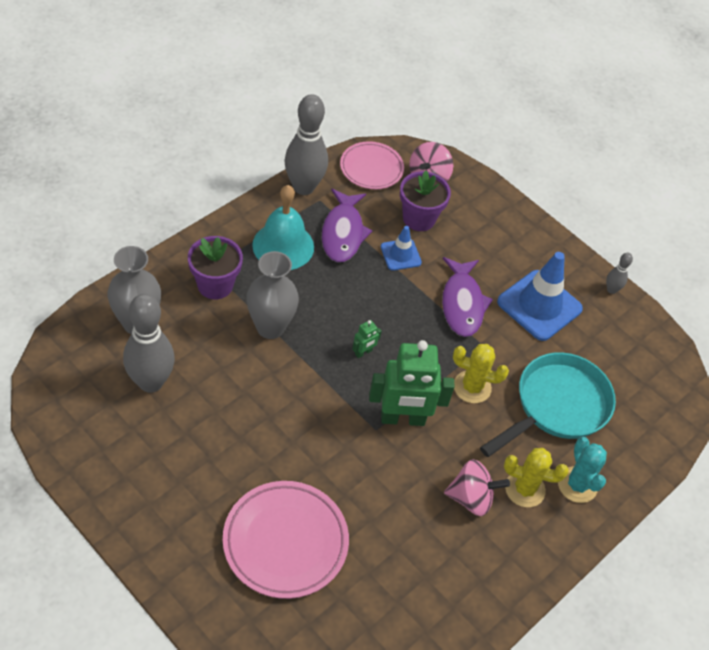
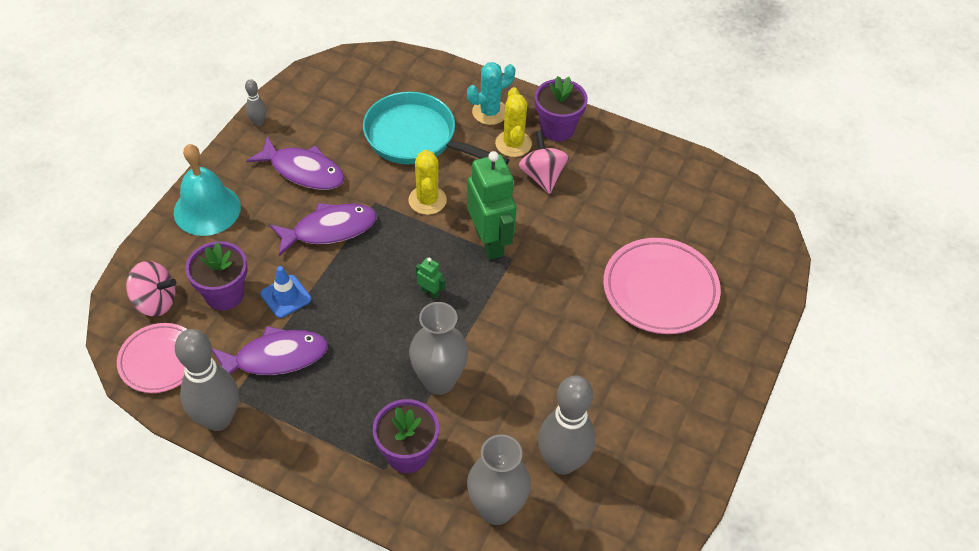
camera: 105 degrees left, 0 degrees up
(283, 246) = (320, 408): turquoise bell -> turquoise bell (207, 209)
(535, 541) = (557, 128): none -> purple flower pot
(539, 305) = (303, 171): blue traffic cone -> purple fish

